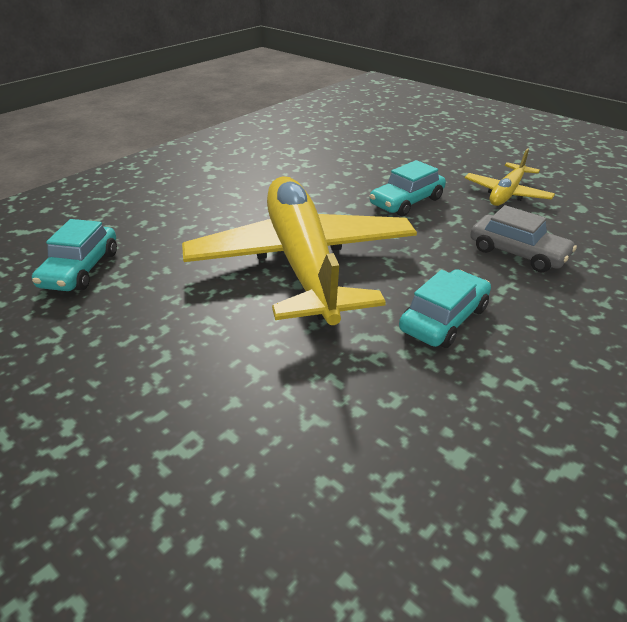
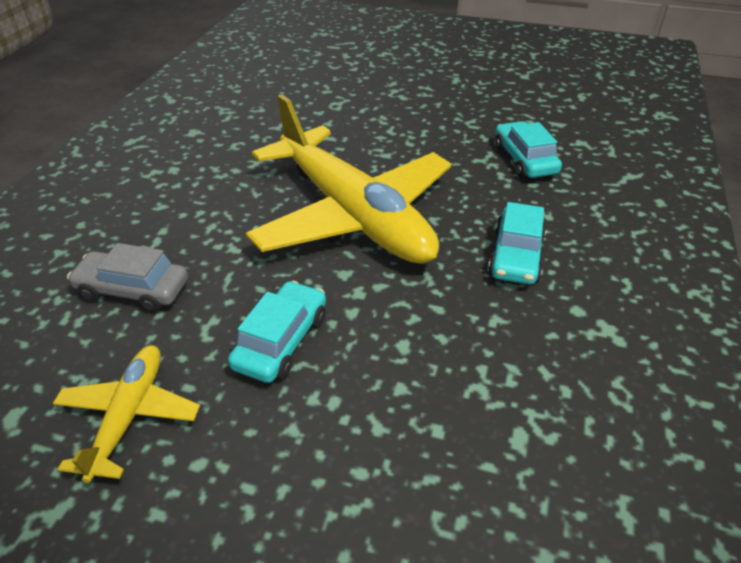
camera: 155 degrees right, 5 degrees up
(444, 319) = (209, 198): turquoise car -> turquoise car (516, 256)

